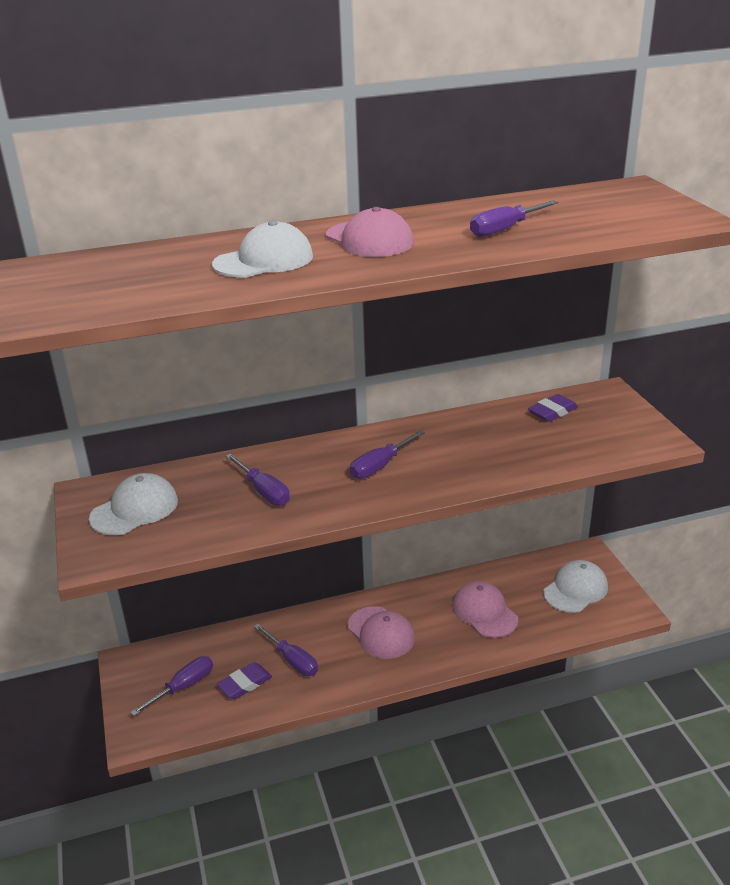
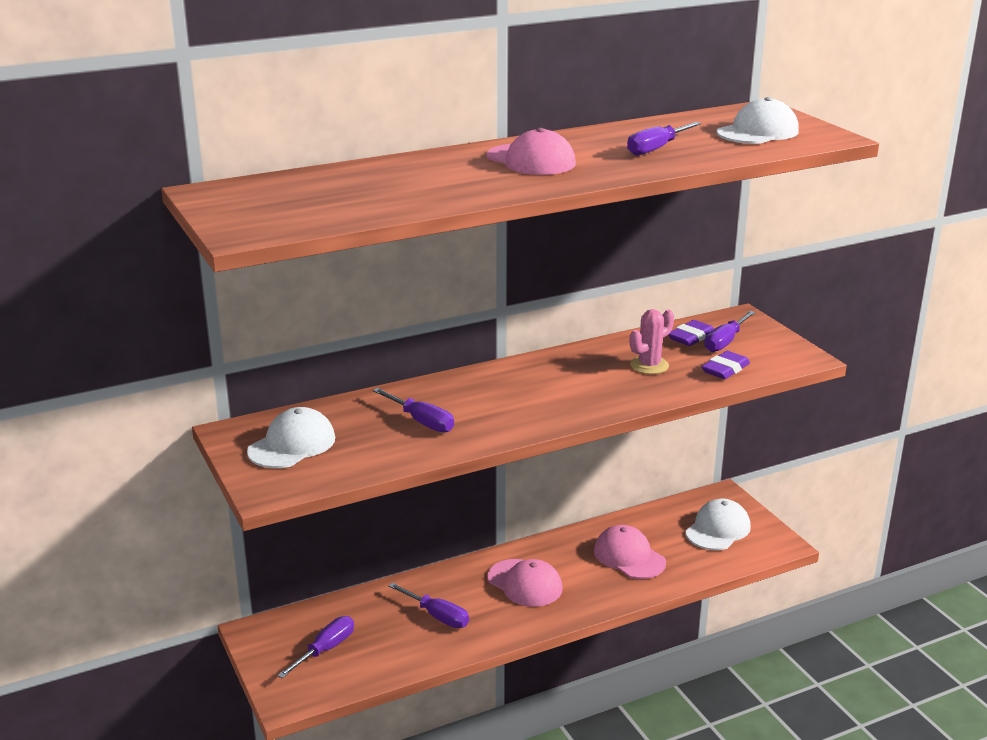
camera: 10 degrees left, 5 degrees down
(245, 684) = (392, 641): purple eraser -> purple eraser (725, 369)
(264, 260) = (438, 180): white cap -> white cap (757, 132)
(380, 466) = (533, 393): purple screwdriver -> purple screwdriver (725, 342)
(502, 441) = (649, 365): none -> pink cactus

